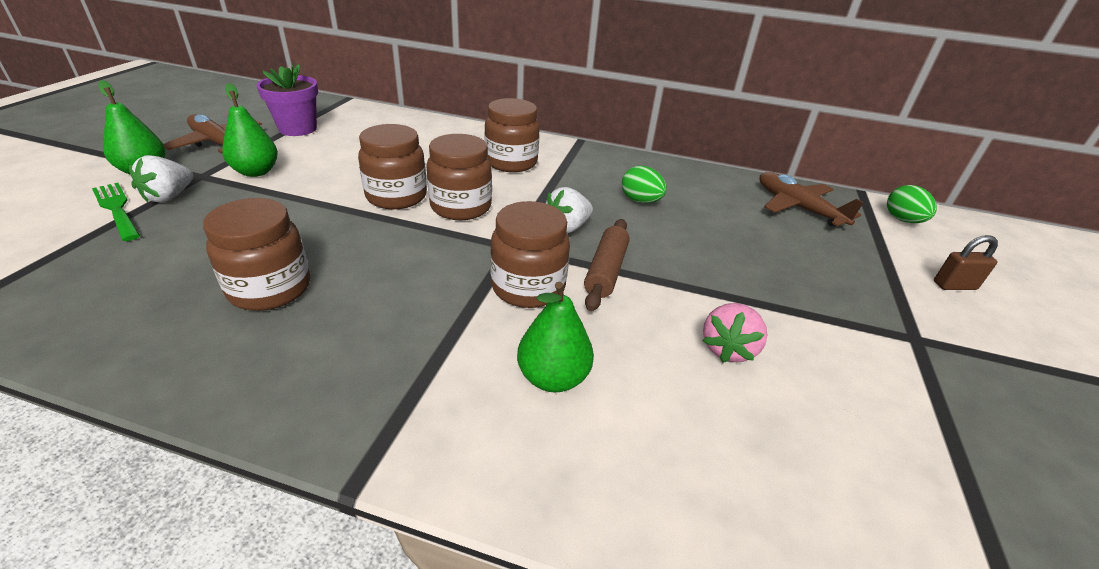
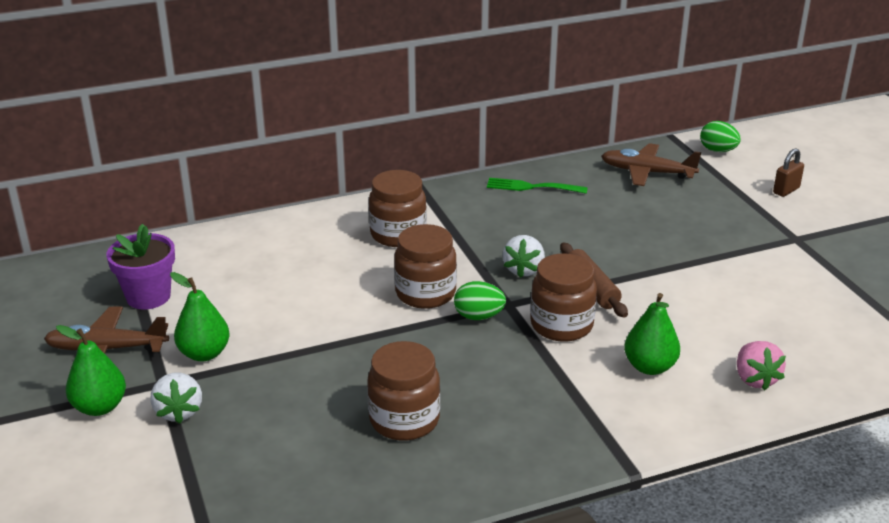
camera: 35 degrees left, 5 degrees down
(117, 209) = (159, 443): green fork -> green fork (532, 187)
(396, 196) = (363, 311): brown jar -> none
(640, 201) = (541, 221): green egg -> green egg (479, 316)
(728, 349) = (714, 299): pink strawberry -> pink strawberry (755, 379)

